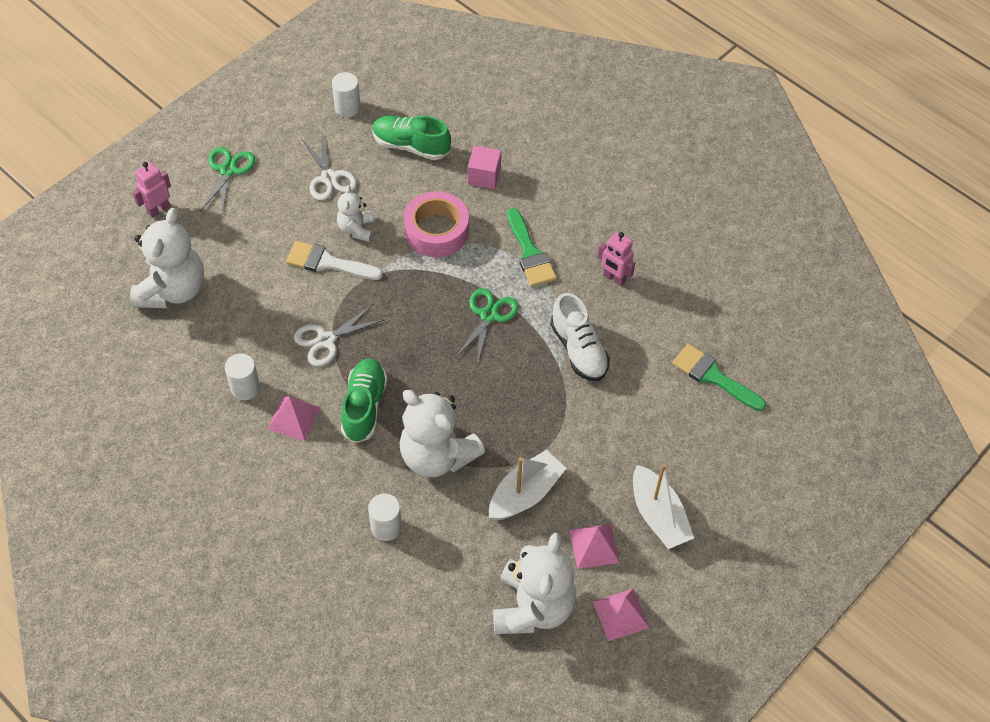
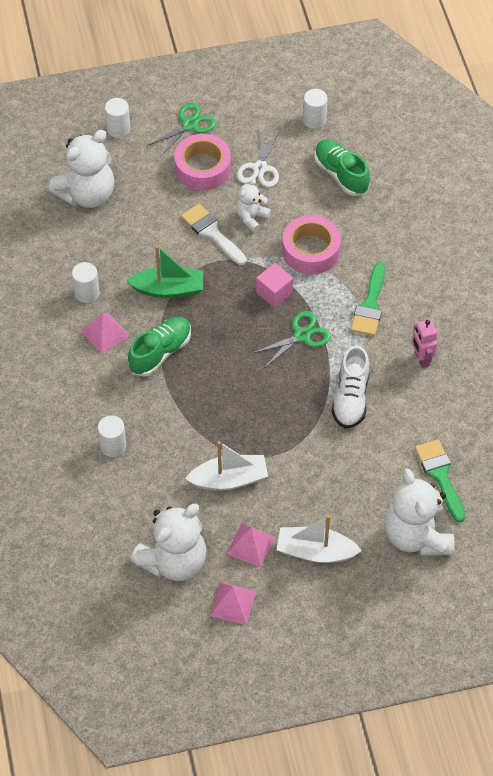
camera: 35 degrees right, 0 degrees up
(158, 209) = (118, 129): pink robot -> white cylinder
(272, 205) = (203, 168): none -> pink tape
(326, 340) = (168, 289): white scissors -> green boat
(437, 455) = (186, 416): white teddy bear -> white teddy bear (416, 536)
(484, 176) = (380, 227): pink cube -> pink cube (274, 292)
(658, 515) = (315, 551): white boat -> white boat turned 90 degrees clockwise

